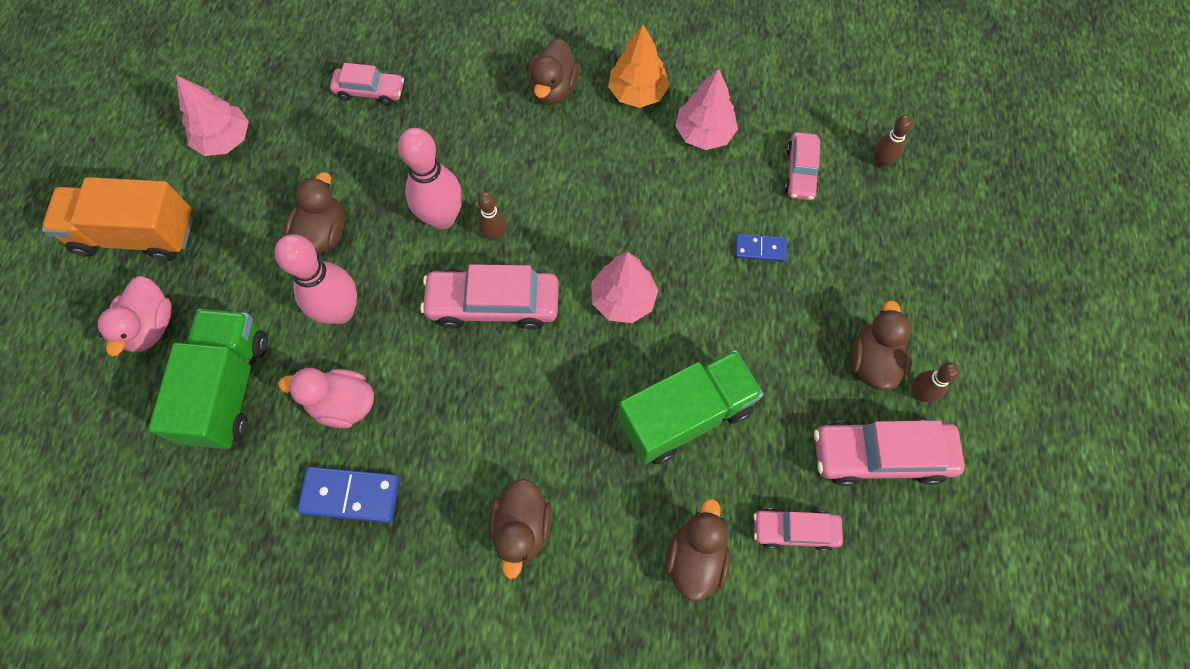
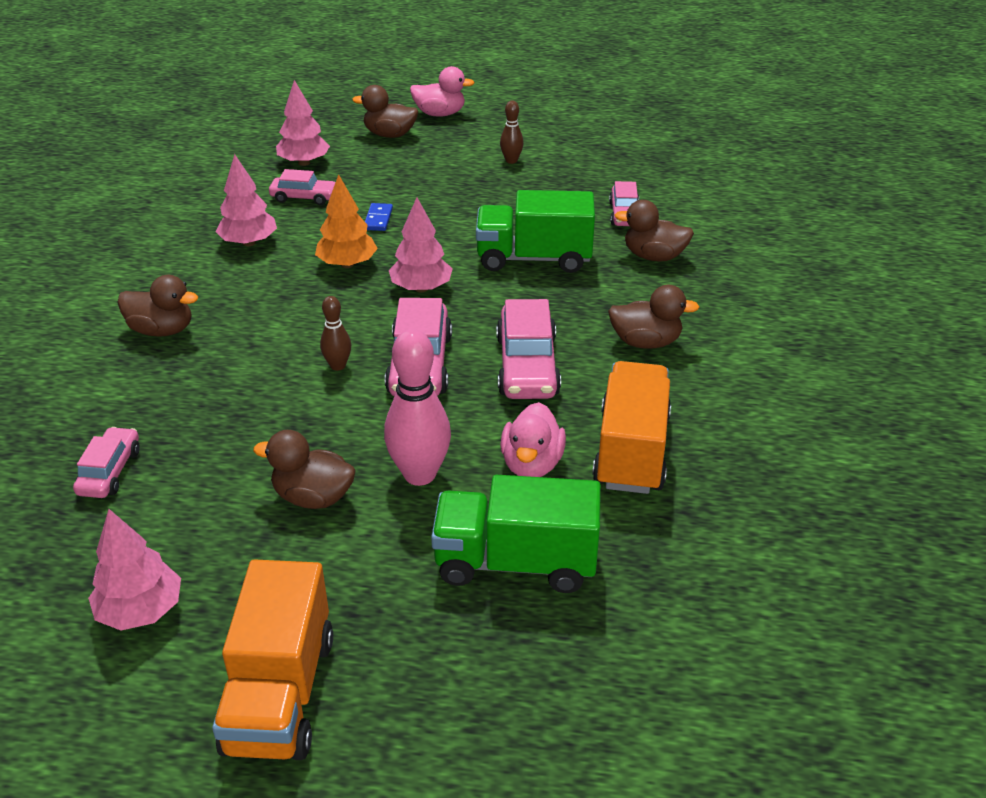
camera: 90 degrees left, 30 degrees down
(151, 326) = (429, 653): pink duck -> pink duck (440, 114)
(350, 495) = (631, 451): blue domino -> orange truck
(442, 217) = (310, 403): pink bowling pin -> none
(637, 93) = (187, 278): orange tree -> orange tree (347, 264)
(685, 415) = (534, 258): green truck -> green truck turned 60 degrees counterclockwise
(873, 362) = (485, 176): brown duck -> brown duck (390, 135)
(880, 162) = (304, 163): brown bowling pin -> pink tree
(880, 455) = (561, 178): pink car -> pink car (527, 366)

